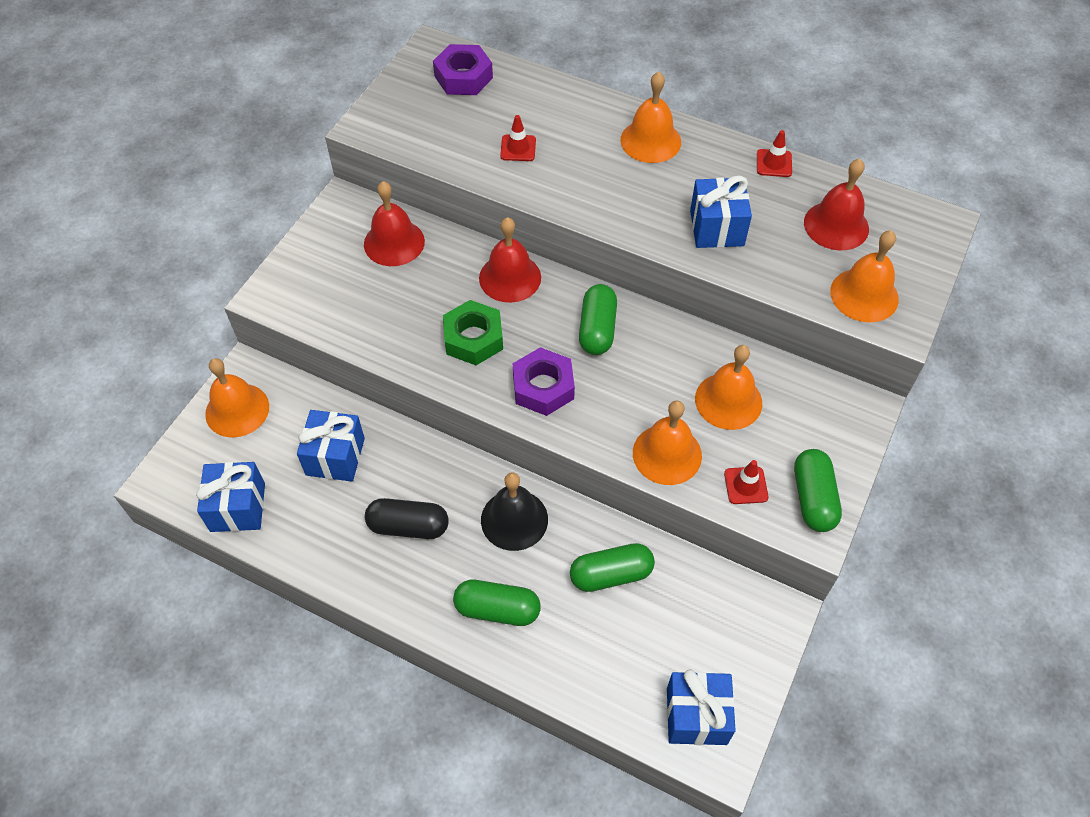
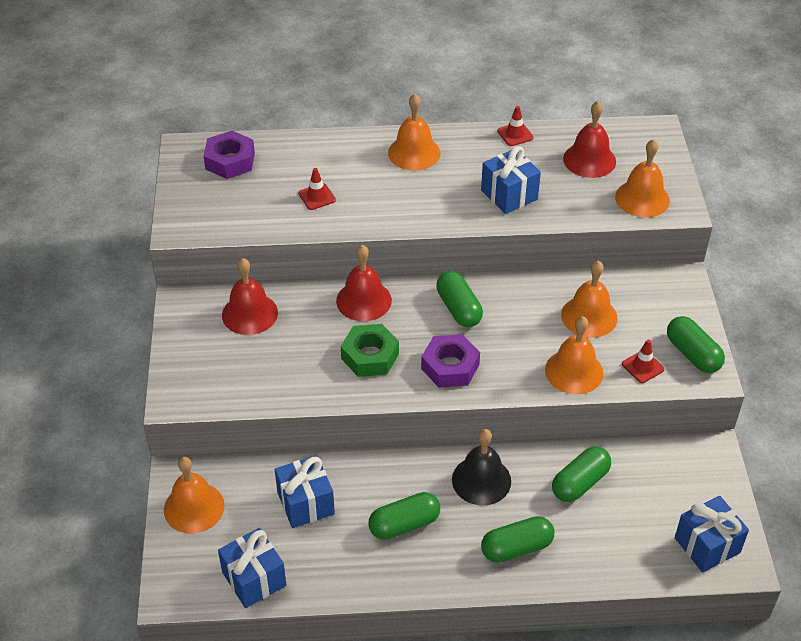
camera: 30 degrees left, 10 degrees down
(408, 526) = (404, 524): black capsule -> green capsule

